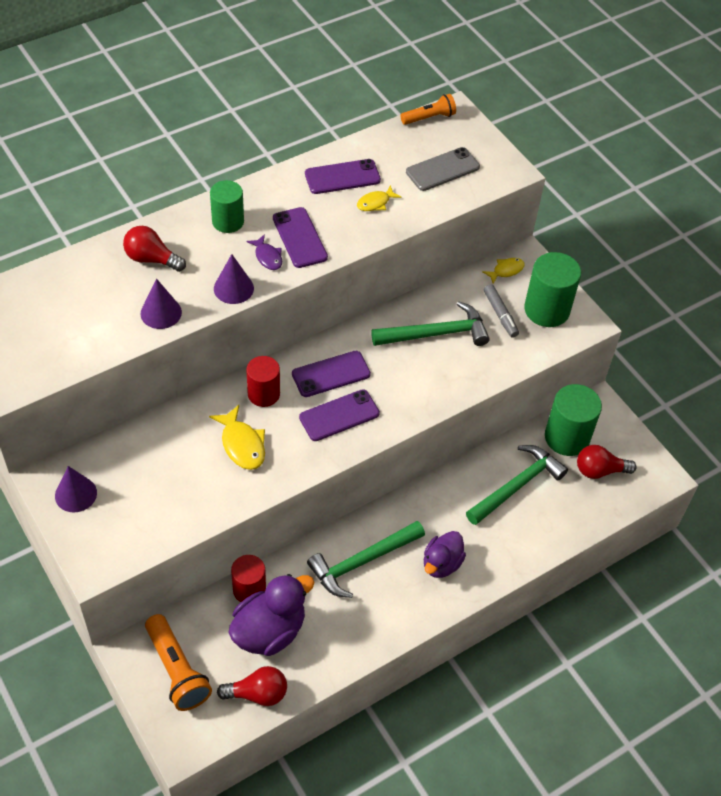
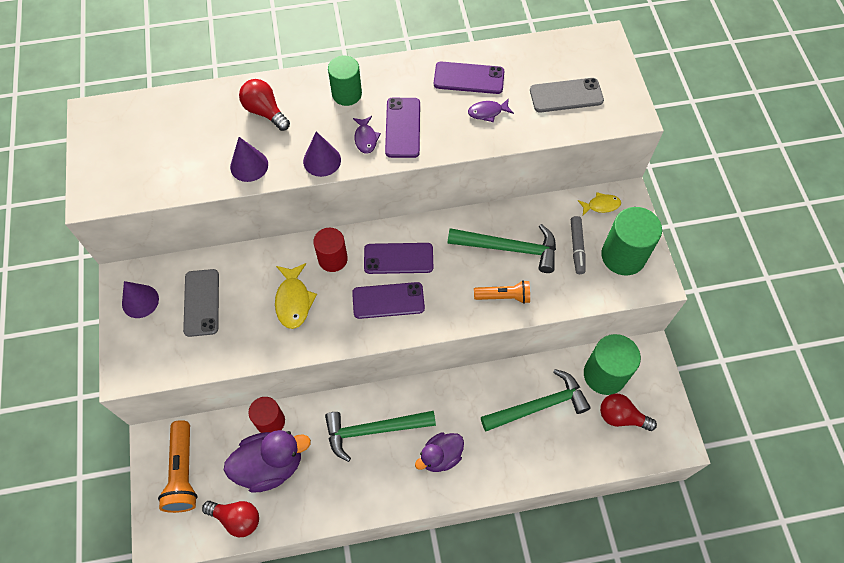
camera: 25 degrees right, 10 degrees up
(144, 475) = (201, 302): none -> grey phone
(375, 203) = (487, 112): yellow fish -> purple fish
(429, 118) = (576, 40): orange flashlight -> orange flashlight (504, 296)

